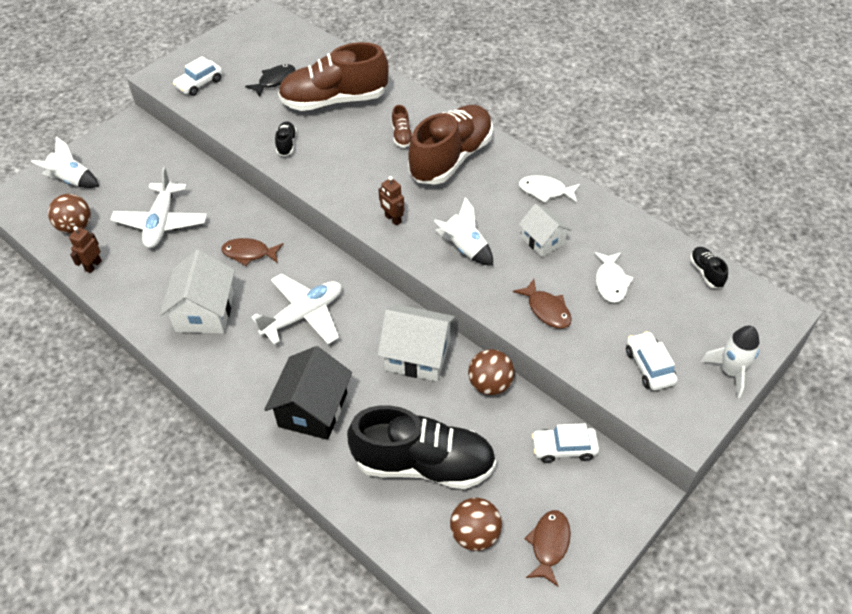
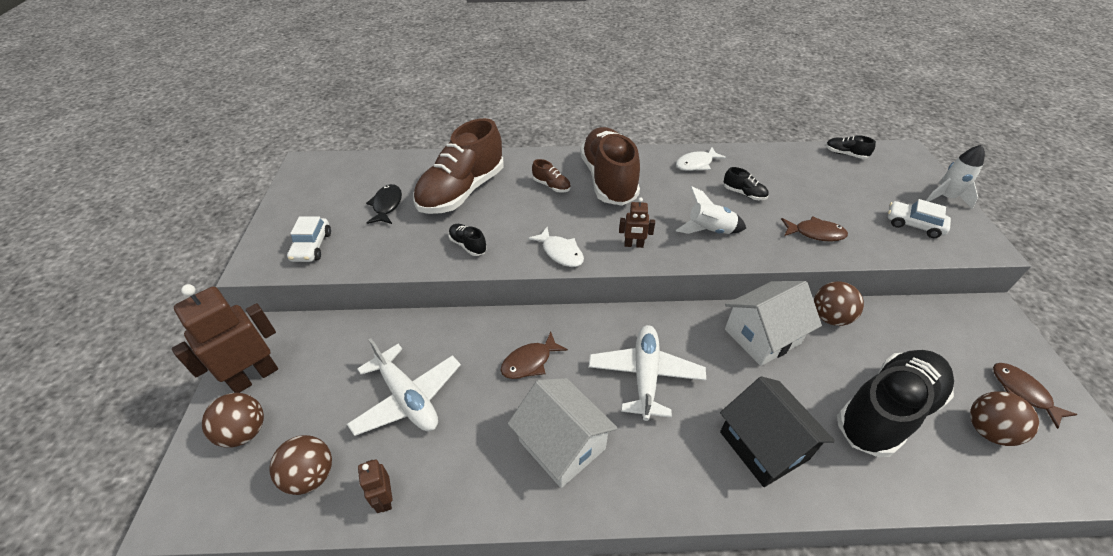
camera: 45 degrees left, 5 degrees down
(72, 180) = (244, 432): white rocket -> brown ball
(106, 152) = (254, 376): none -> brown robot
(543, 241) = (744, 194): white house -> black shoe
(564, 448) = (926, 321): white car -> none
(611, 282) = (816, 192): white fish -> white fish (560, 252)

